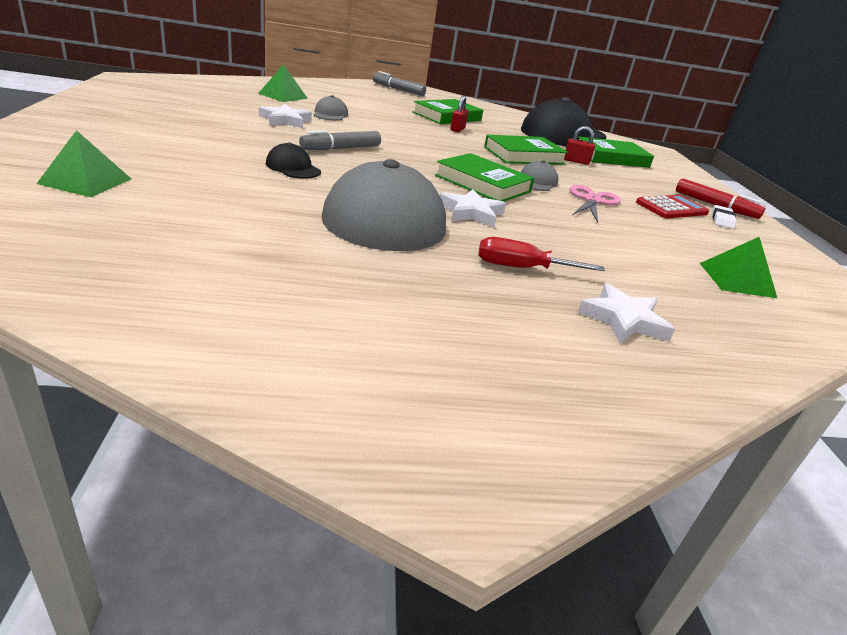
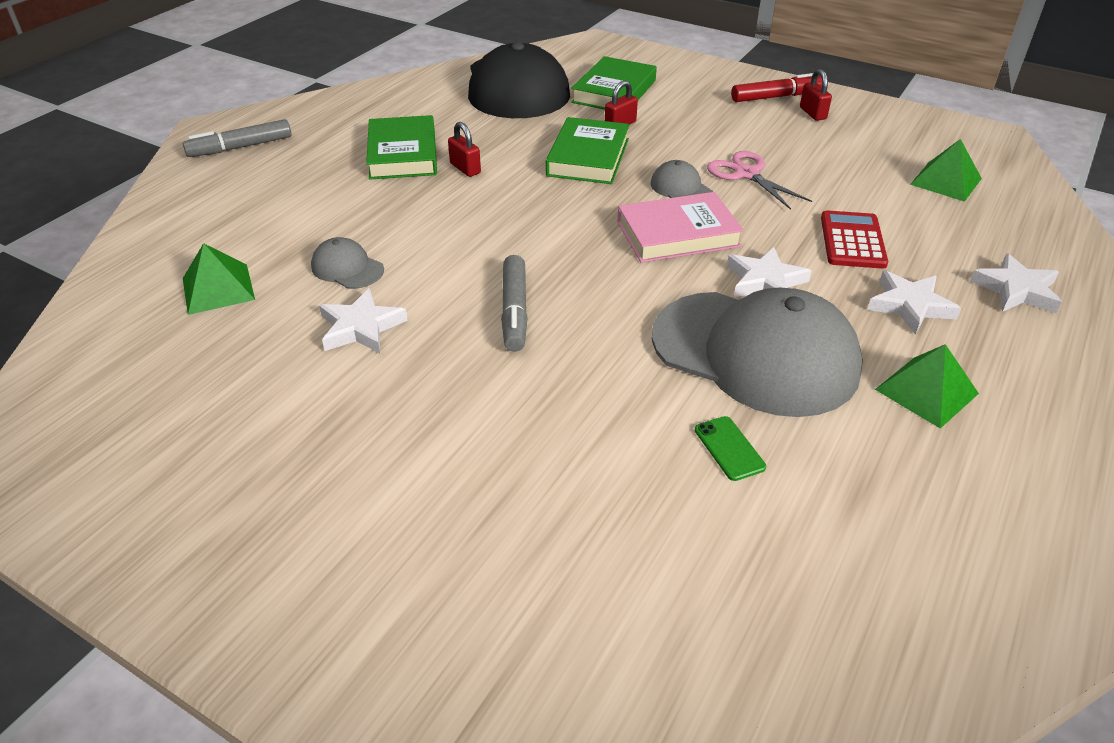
camera: 50 degrees left, 10 degrees up
(85, 181) = (584, 622): green pyramid -> green pyramid (926, 391)
(272, 210) = (729, 448): none -> green phone
(293, 168) = (581, 383): black cap -> none
(482, 183) = (677, 234): green book -> pink book
(521, 268) = (909, 305): red screwdriver -> white star
(671, 208) = (776, 129): red calculator -> red calculator (852, 241)
(722, 220) = (812, 113): white eraser -> red padlock

